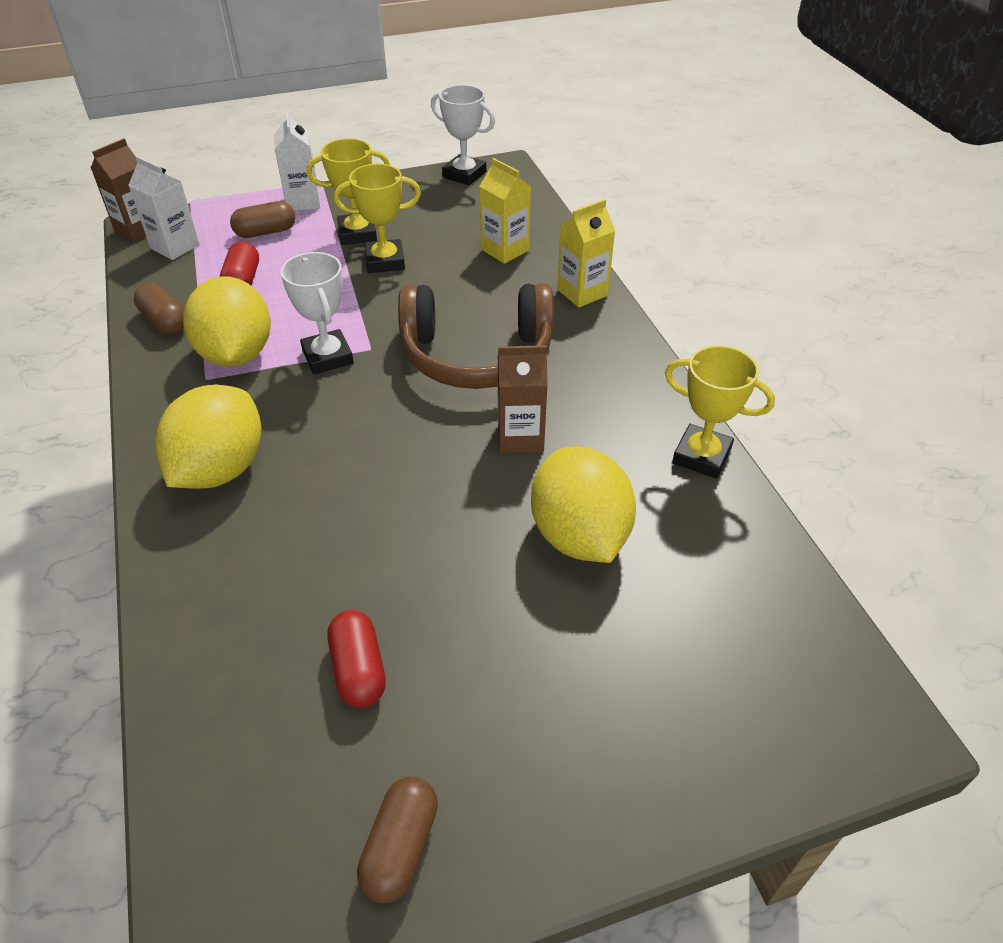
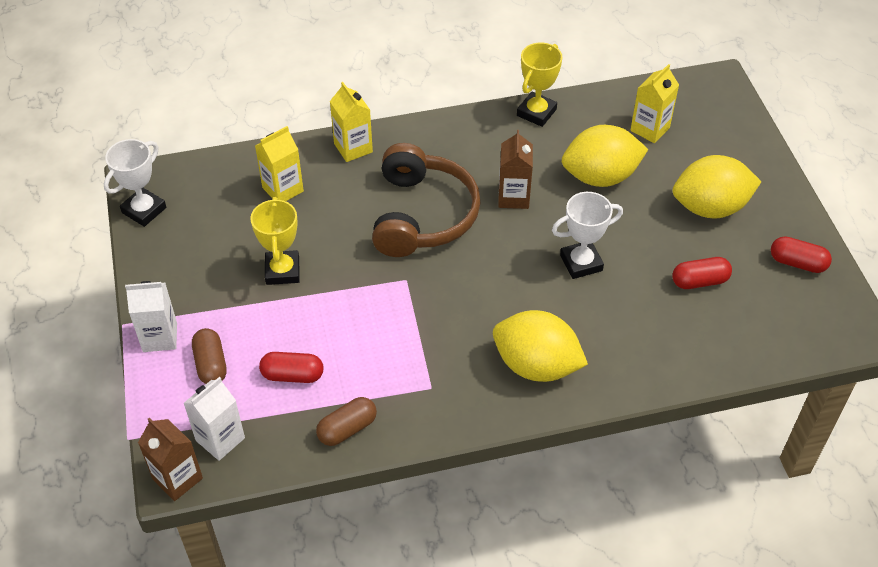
camera: 85 degrees left, 5 degrees up
(236, 354) = (402, 369): yellow lemon -> yellow lemon (710, 207)
(327, 357) = (413, 307): white trophy -> white trophy (581, 263)
(357, 233) = (231, 291): yellow trophy -> none
(400, 847) = (797, 263): brown capsule -> red capsule
(709, 604) = (650, 129): none -> yellow carton

